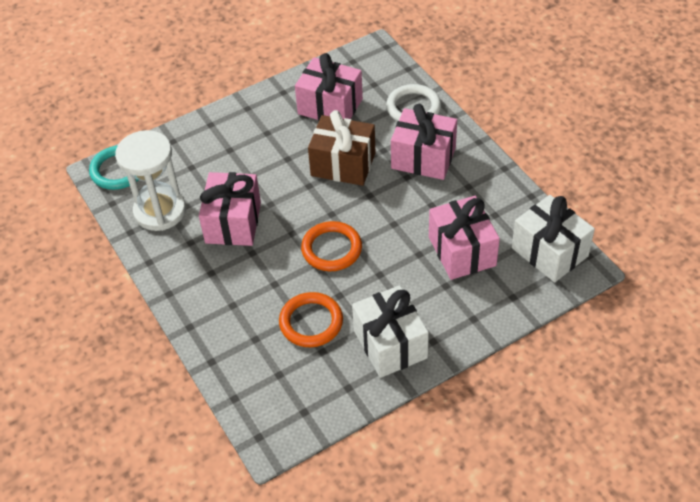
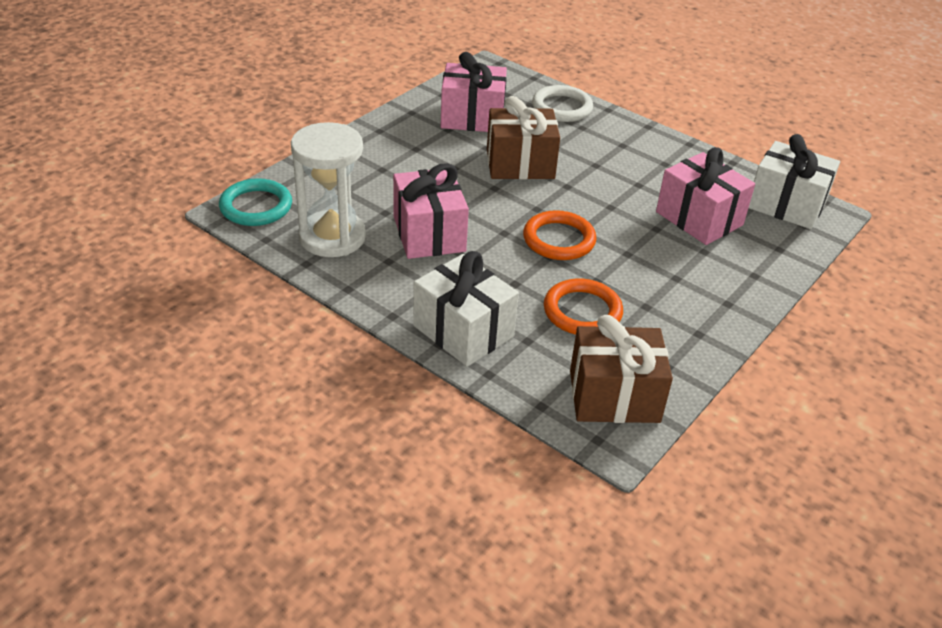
camera: 25 degrees left, 10 degrees down
(291, 404) = (614, 396): none -> brown gift
(390, 344) = (685, 315): white gift -> white gift (463, 331)
(423, 158) = (602, 147): pink gift -> none

